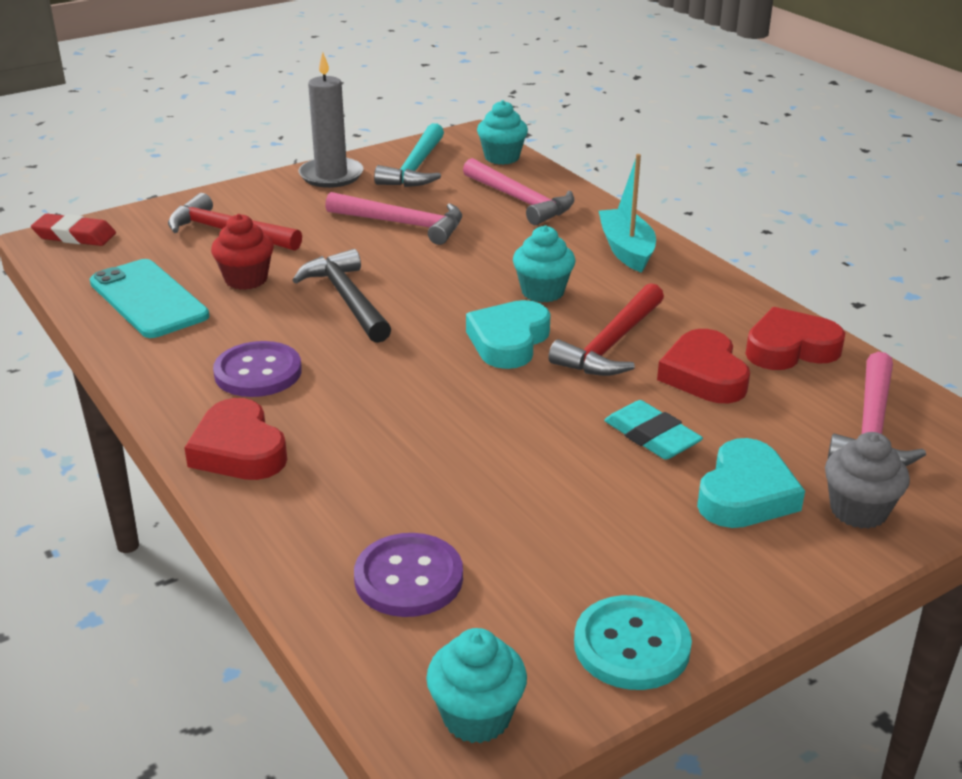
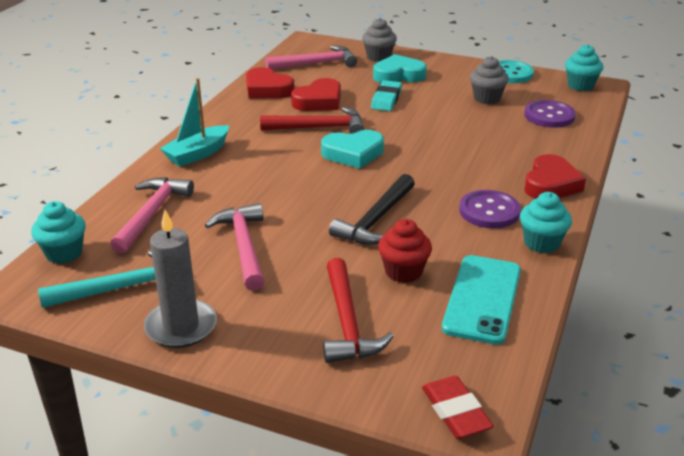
camera: 125 degrees left, 0 degrees up
(542, 292) = (285, 162): turquoise cupcake -> turquoise cupcake (541, 243)
(550, 545) = (487, 98): none -> grey cupcake

